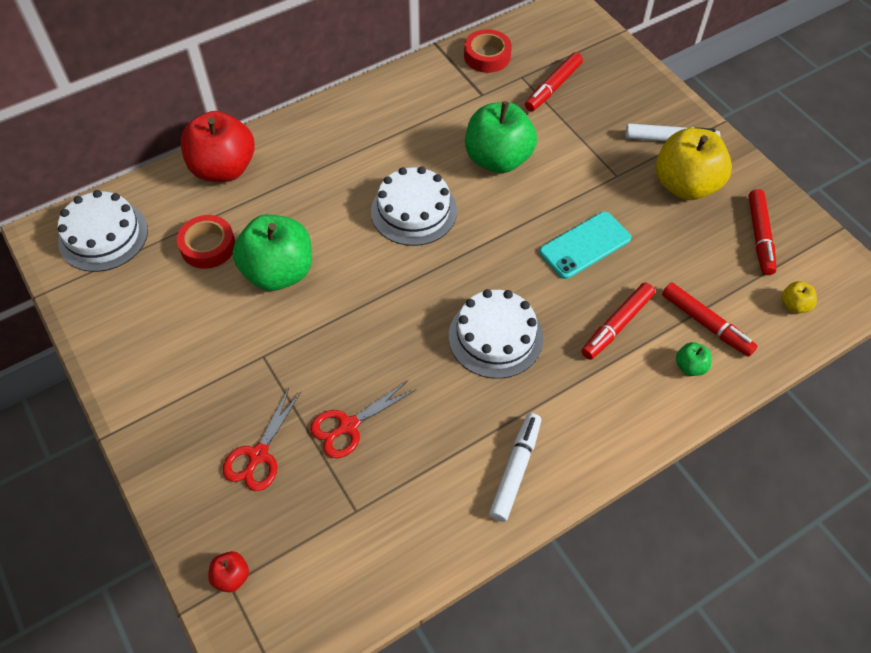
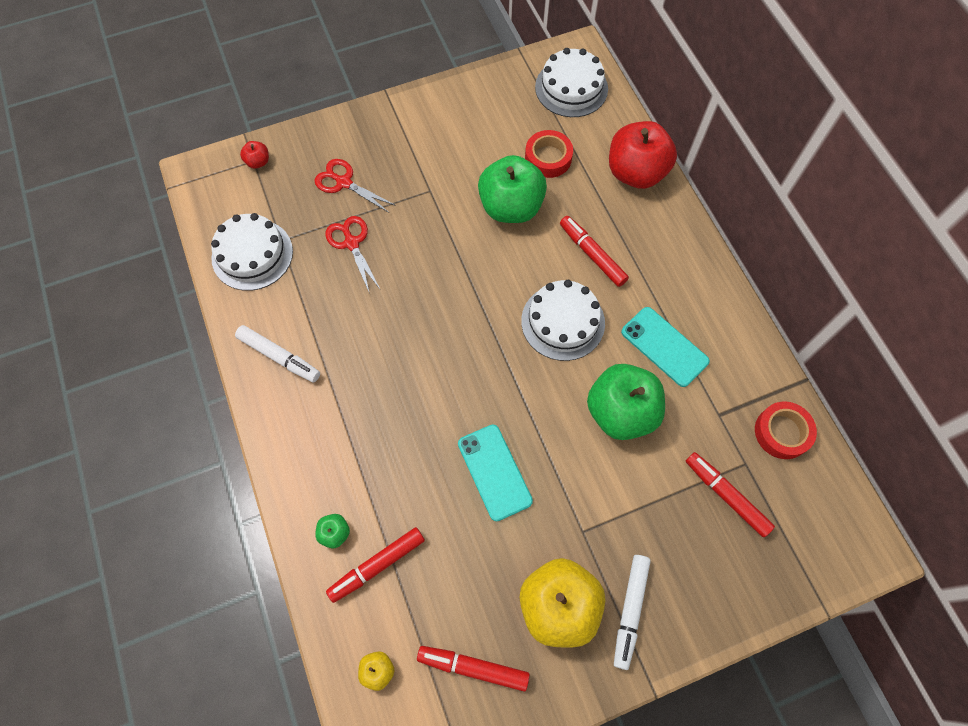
camera: 100 degrees right, 10 degrees up
(424, 133) = (664, 346): none -> turquoise phone
(495, 337) = (407, 367): white cake -> white cake (252, 254)
(616, 325) = (395, 477): red marker -> red marker (592, 254)

